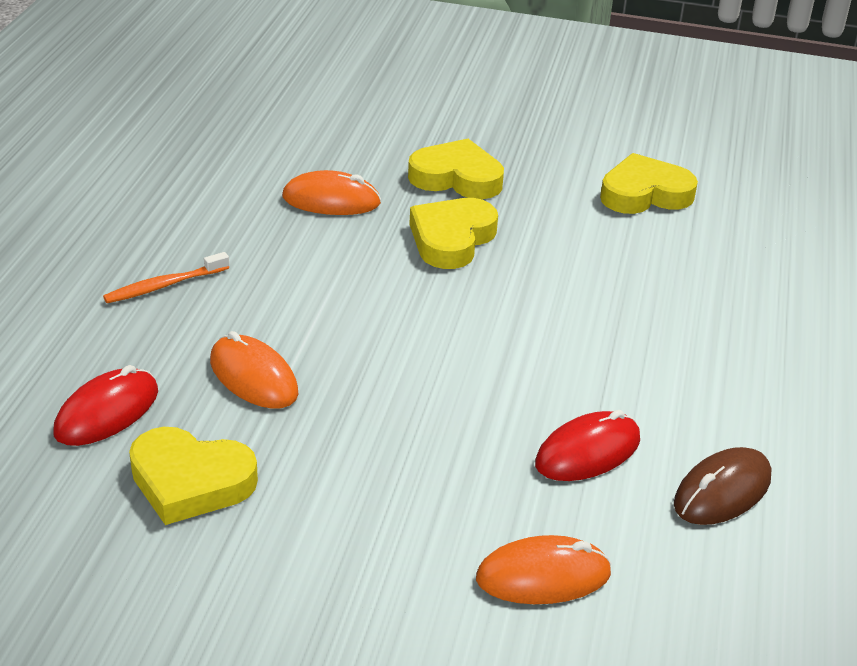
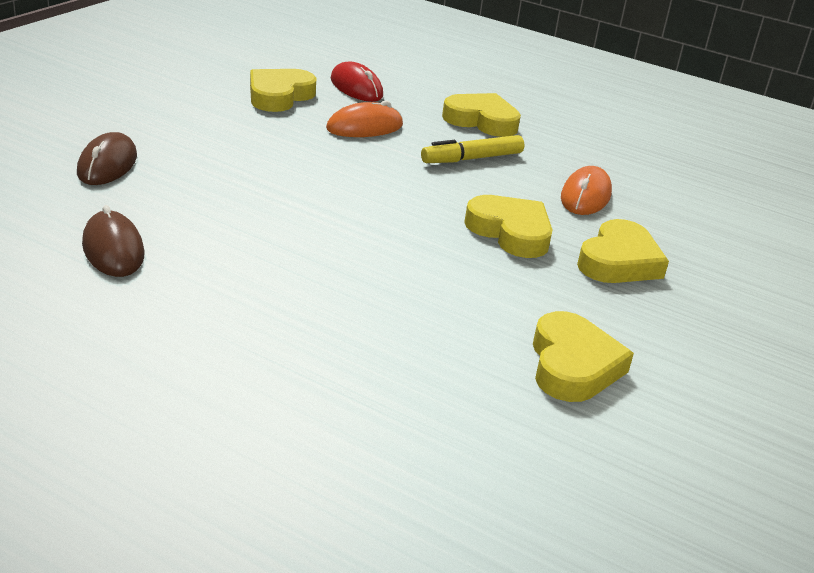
camera: 105 degrees right, 5 degrees down
(164, 285) = (481, 121): orange toothbrush -> yellow heart
(290, 280) = (472, 159): none -> yellow marker
(543, 576) = (107, 165): orange mouse -> brown mouse
(588, 452) = (202, 211): red mouse -> none

